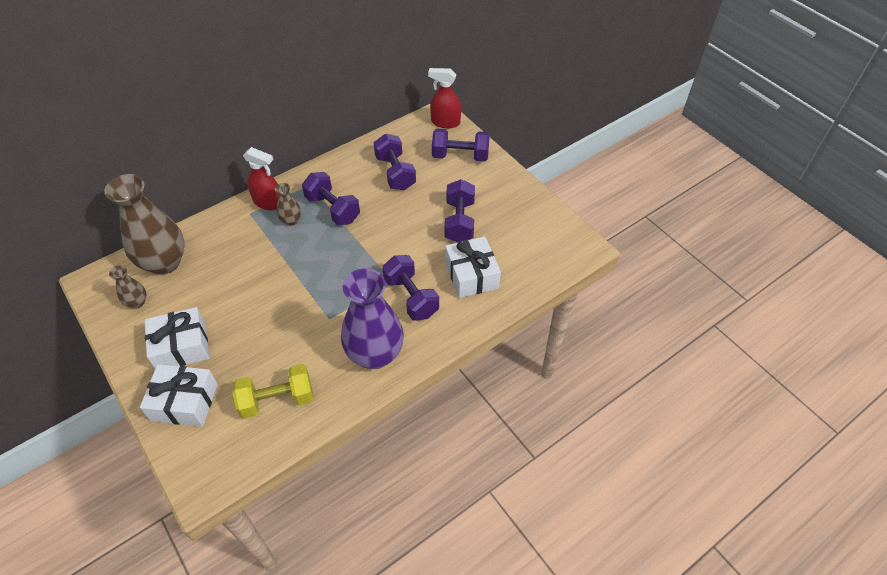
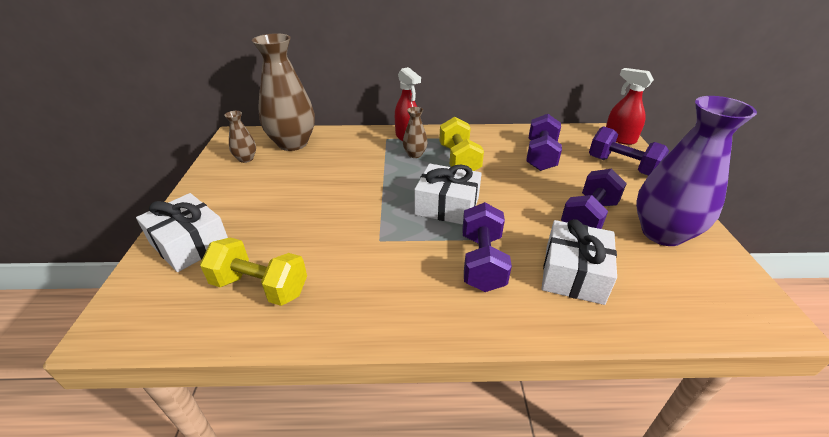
camera: 35 degrees right, 15 degrees down
(181, 346) = (238, 201): white gift -> white gift (447, 206)
(333, 209) = (459, 160): purple dumbbell -> yellow dumbbell
(375, 354) = (396, 298): purple vase -> purple vase (662, 233)

